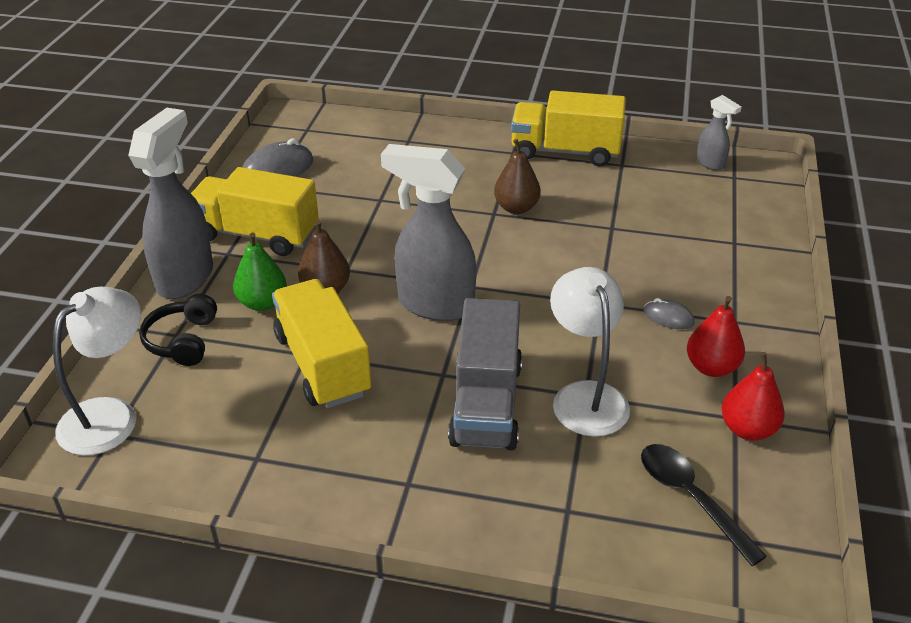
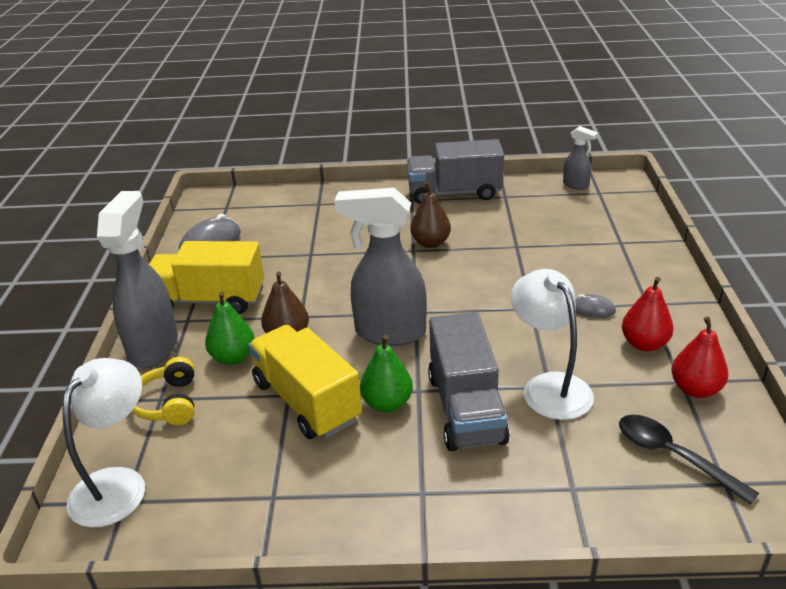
camera: 10 degrees left, 5 degrees down
(183, 341) = (168, 403): black headphones -> yellow headphones
(405, 382) = (387, 403): none -> green pear
(565, 152) = (454, 193): yellow truck -> grey truck

